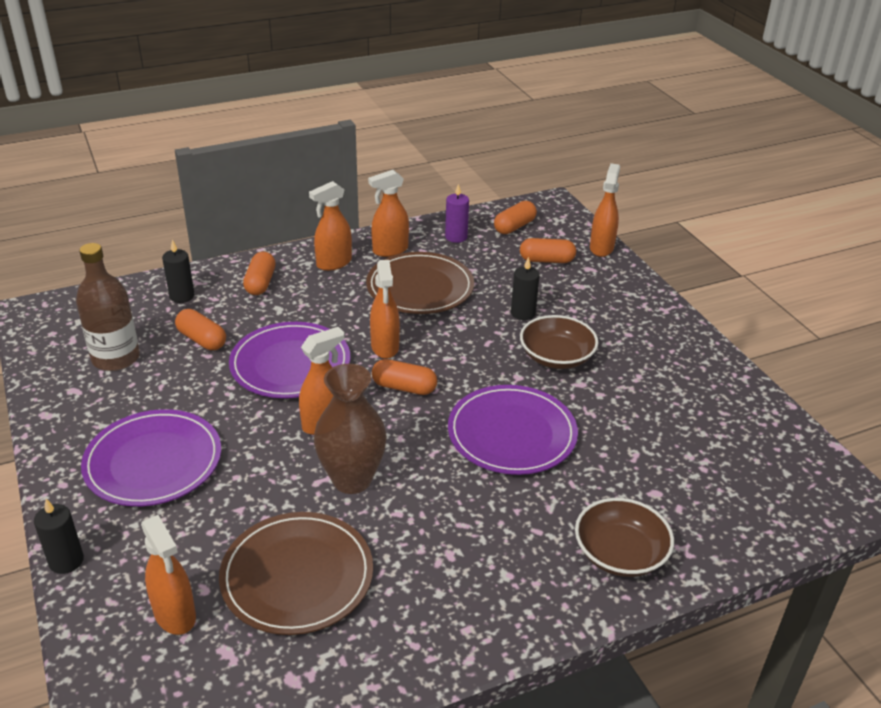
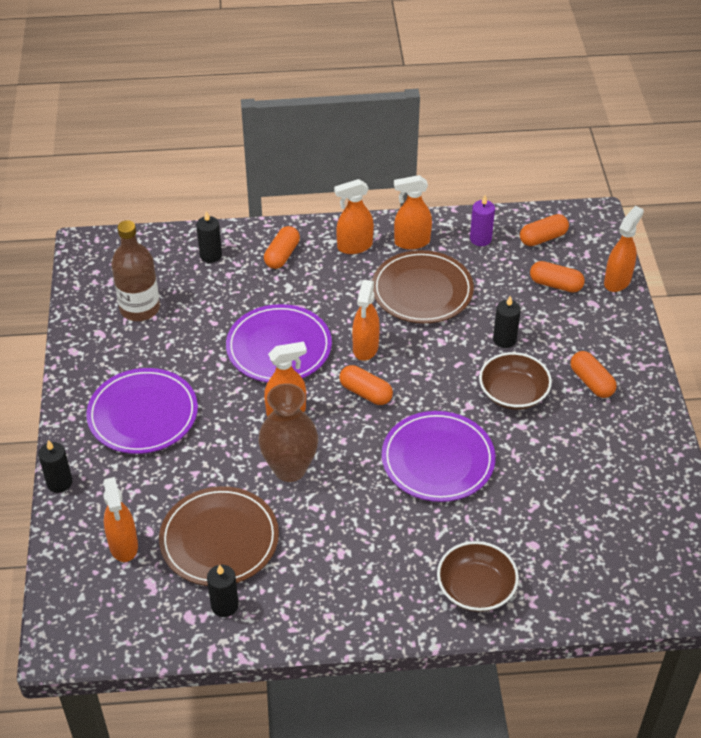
camera: 20 degrees right, 10 degrees up
(202, 340) = (214, 305): orange capsule -> orange capsule (591, 382)
(333, 653) = (224, 605): none -> black candle

